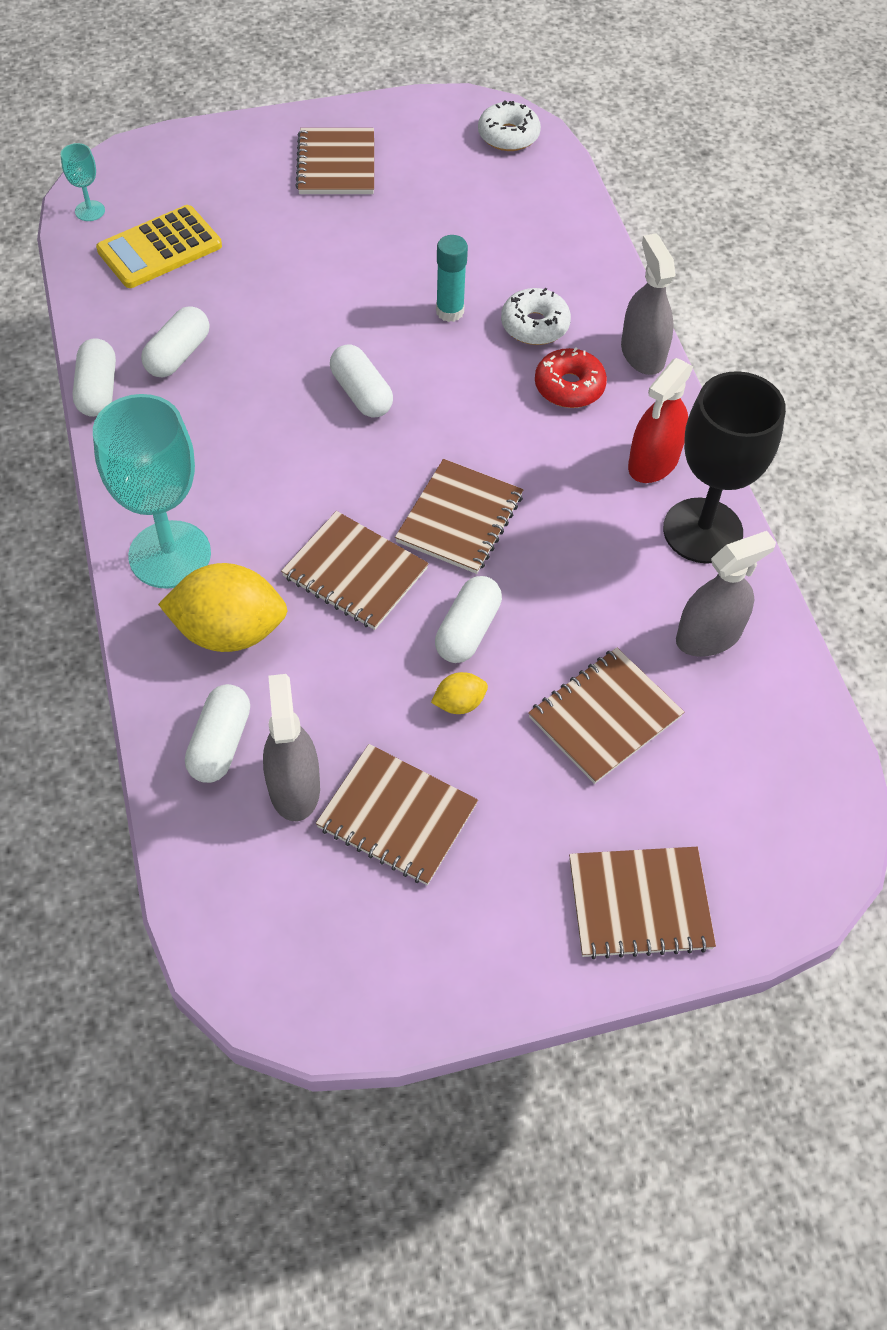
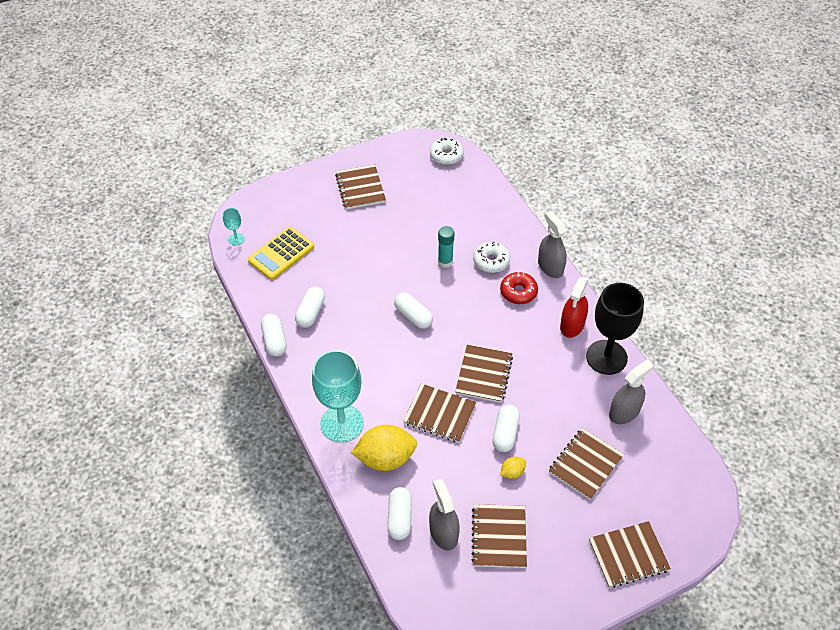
camera: 10 degrees left, 5 degrees down
(397, 816) = (499, 537): brown notebook -> brown notebook turned 75 degrees clockwise

